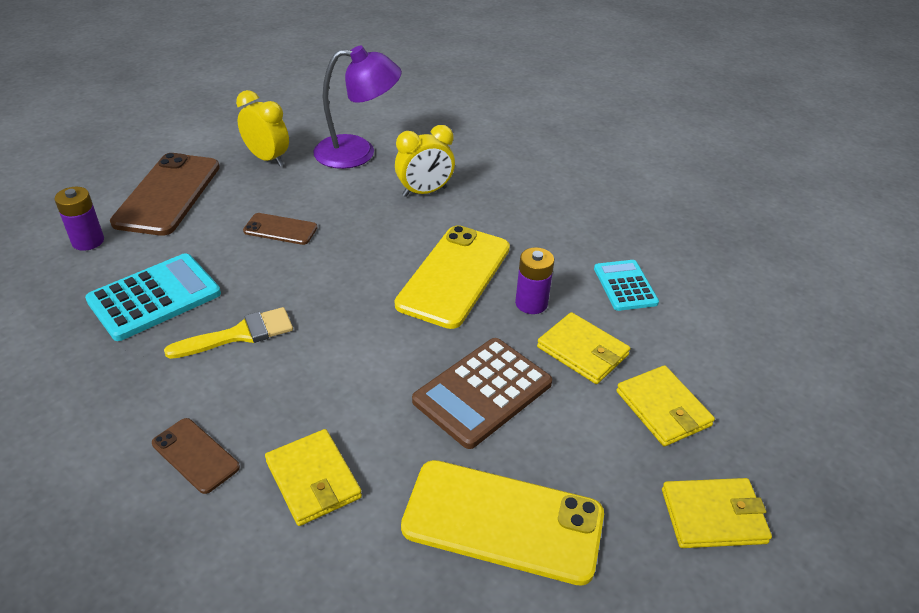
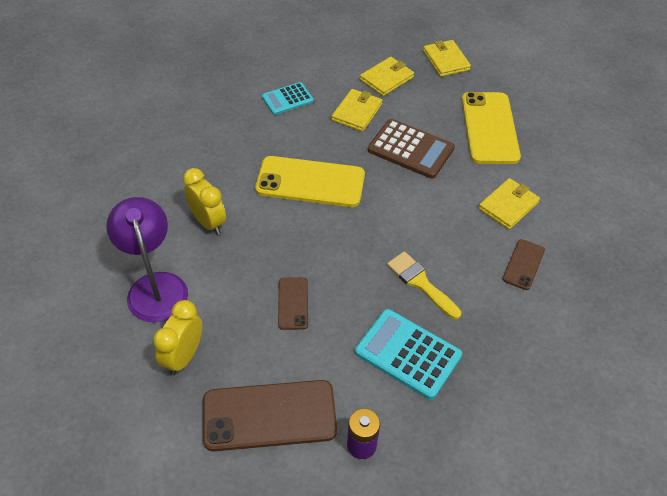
camera: 105 degrees left, 10 degrees up
(531, 303) = (323, 139): purple battery -> none

